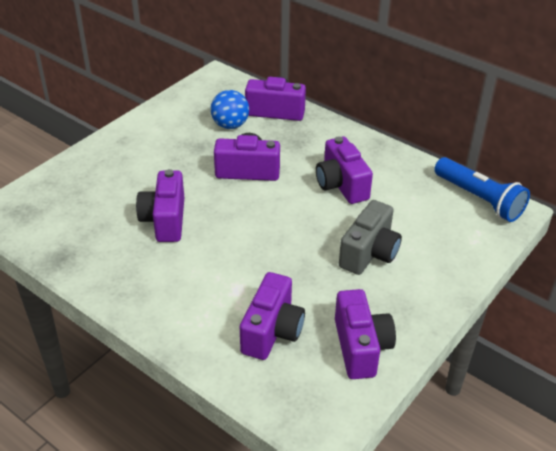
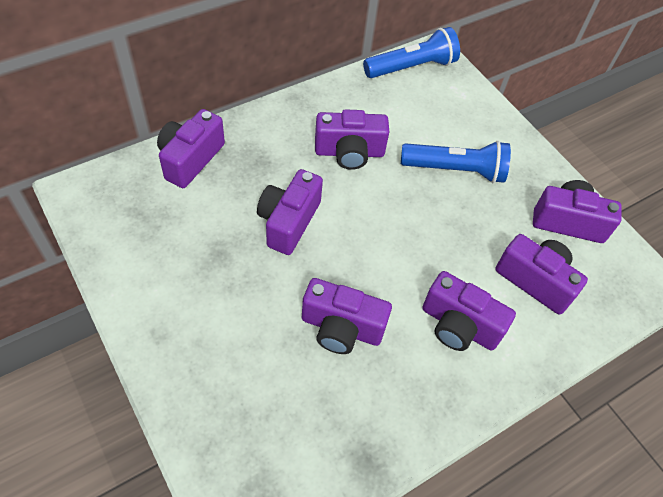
camera: 75 degrees left, 15 degrees up
(197, 286) = (459, 326): none -> purple camera
(230, 125) = (193, 210): blue ball -> none
(369, 253) = (455, 170): grey camera -> blue flashlight

